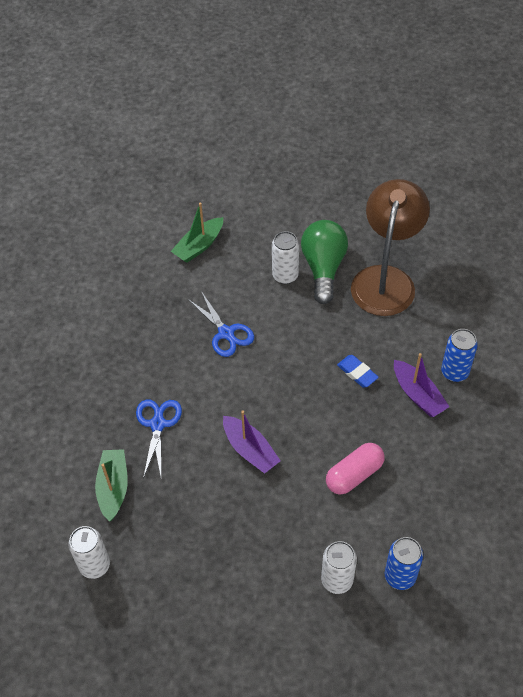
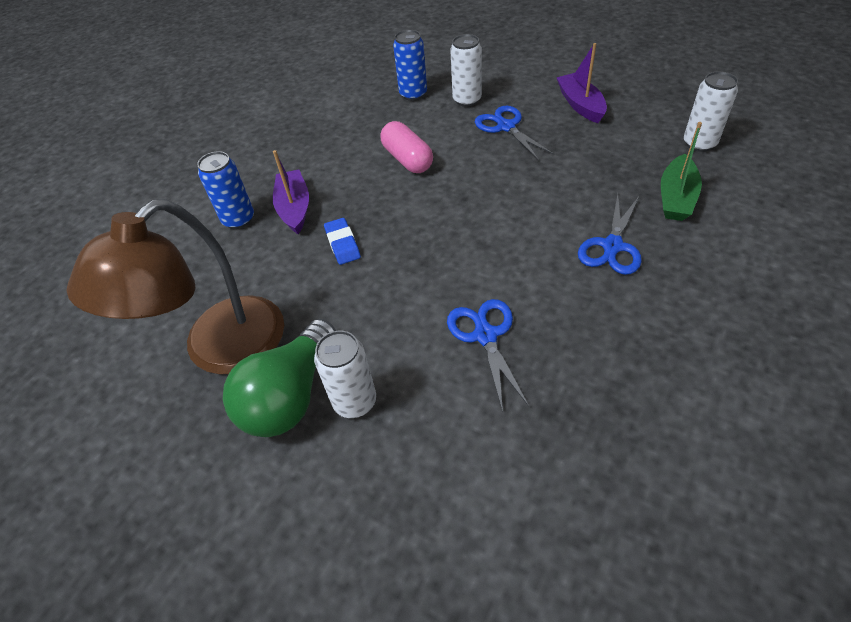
camera: 155 degrees left, 5 degrees down
(199, 246) = (476, 517): green boat -> none
(250, 450) = (506, 199): purple boat -> purple boat (580, 105)
(280, 544) = (506, 127): none -> blue scissors
(354, 475) = (407, 159): pink capsule -> pink capsule turned 75 degrees clockwise

